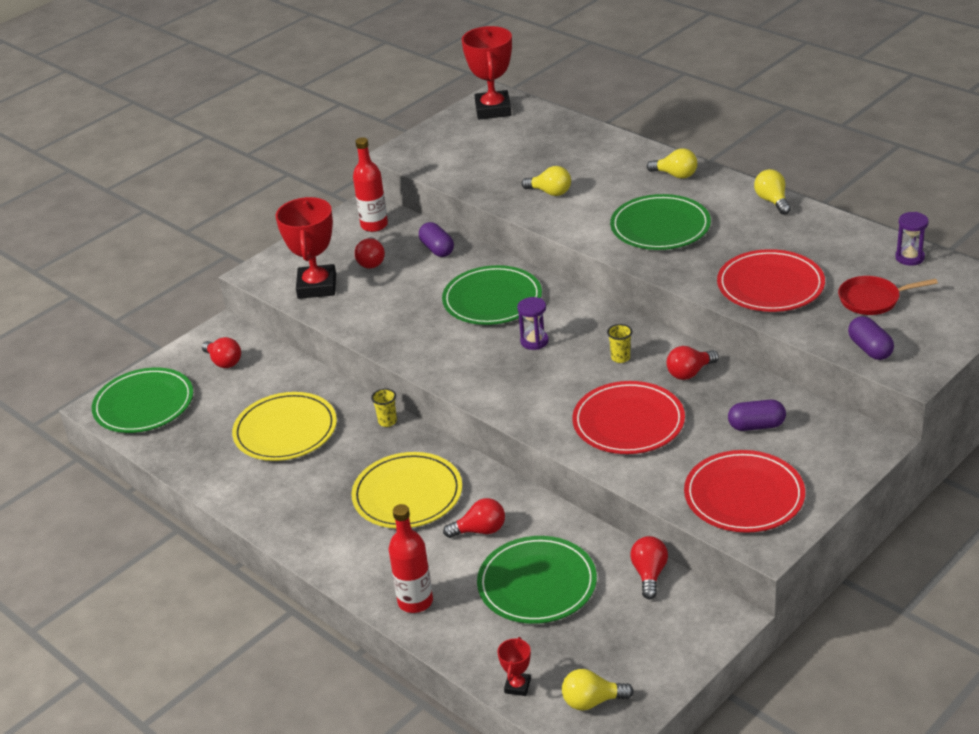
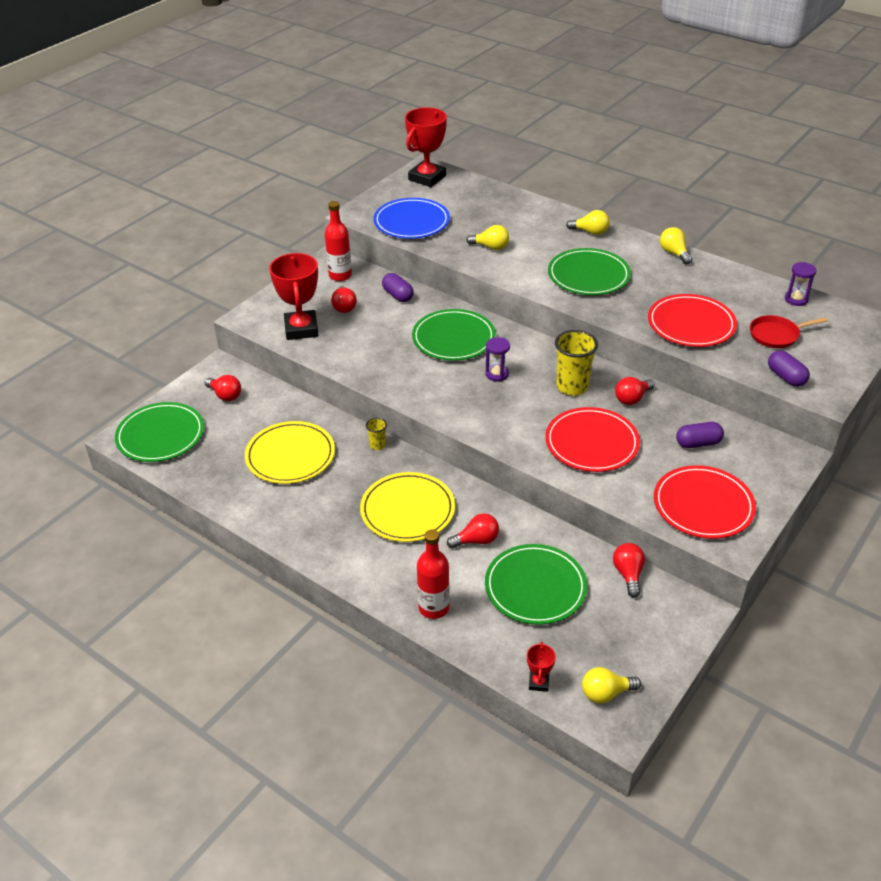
camera: 10 degrees left, 5 degrees up
(463, 162) = (411, 222): none -> blue plate
(493, 110) = (427, 178): red trophy -> red trophy turned 45 degrees clockwise
(620, 358) = (572, 387): yellow cup -> yellow cup, size x2.00

